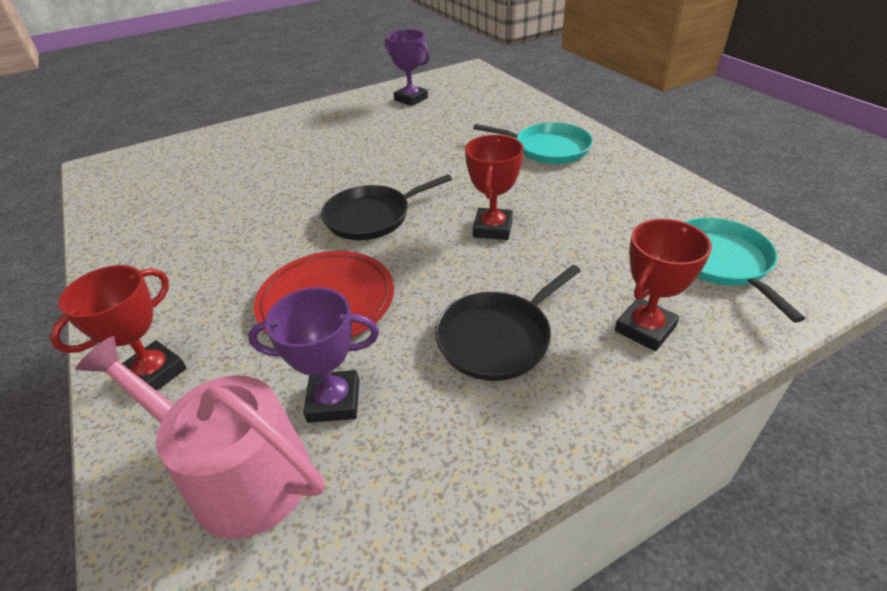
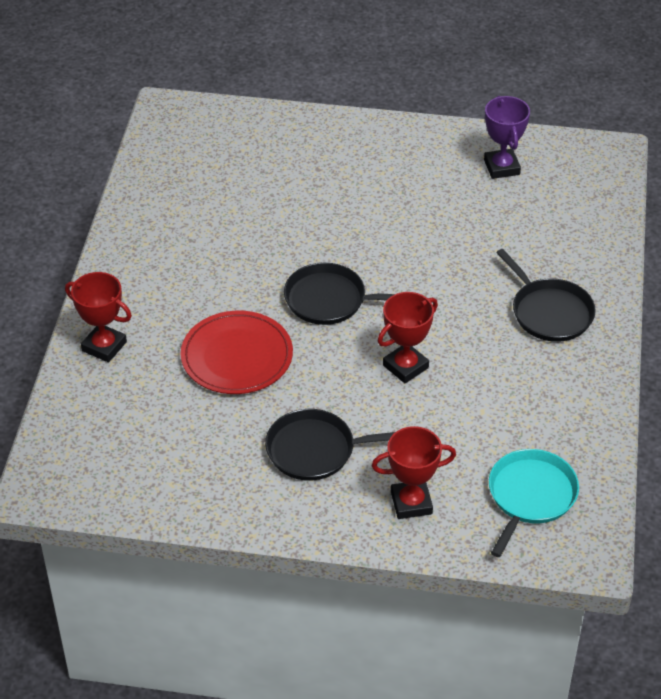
camera: 35 degrees right, 5 degrees up
(154, 373) = (104, 346): red trophy -> red trophy turned 45 degrees clockwise
(237, 472) = (111, 435): pink watering can -> none
(334, 401) = (187, 427): purple trophy -> none
(548, 148) = (549, 312): turquoise pan -> black pan

